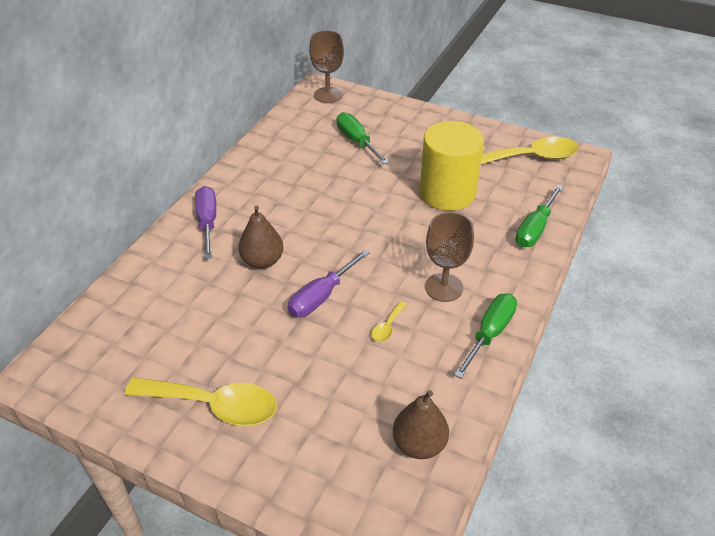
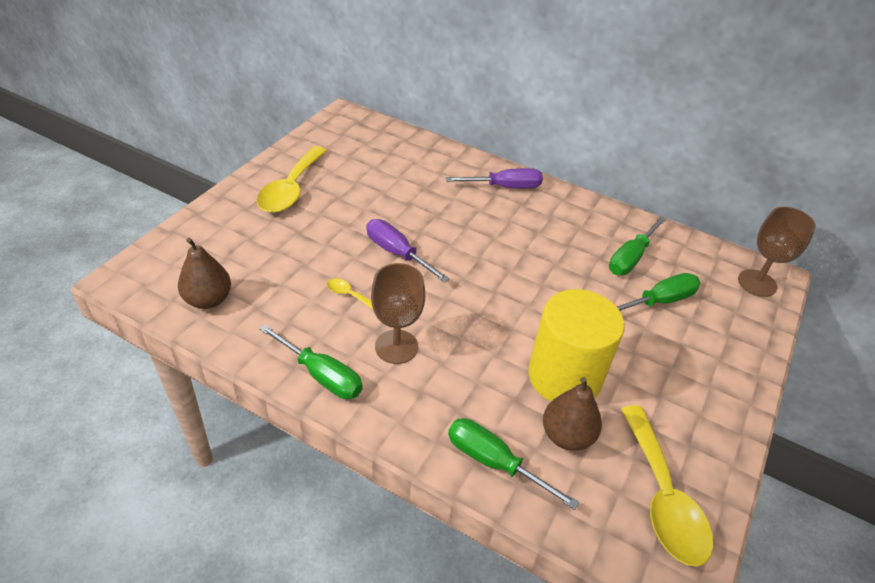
camera: 90 degrees right, 0 degrees up
(262, 261) = (449, 218): brown pear -> brown pear (566, 436)
(307, 151) = (631, 258): none -> green screwdriver

